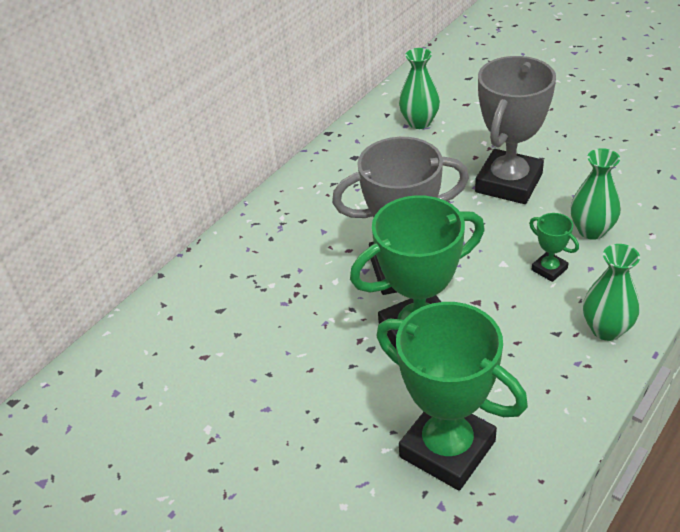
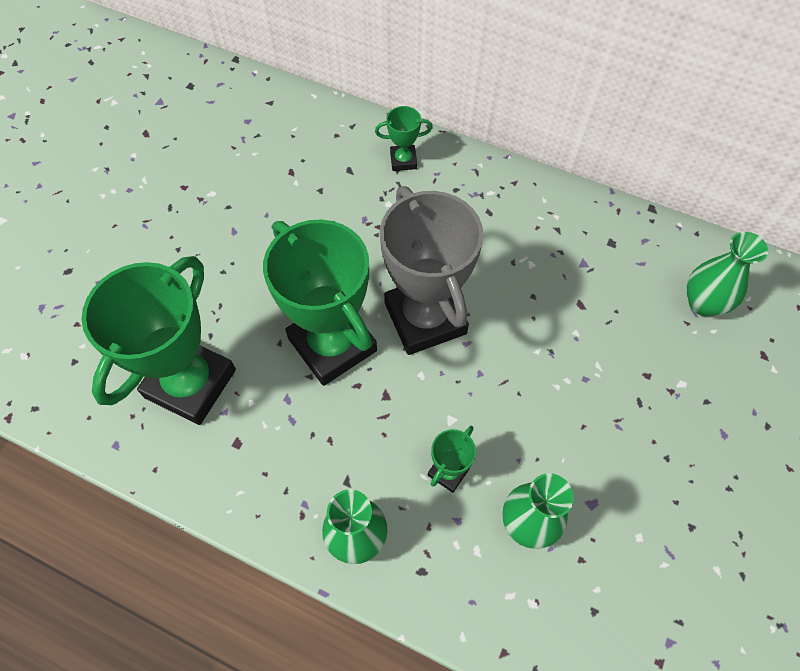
camera: 75 degrees right, 20 degrees up
(223, 270) = (403, 160): none -> green trophy
(508, 183) = (602, 418): grey trophy -> none

